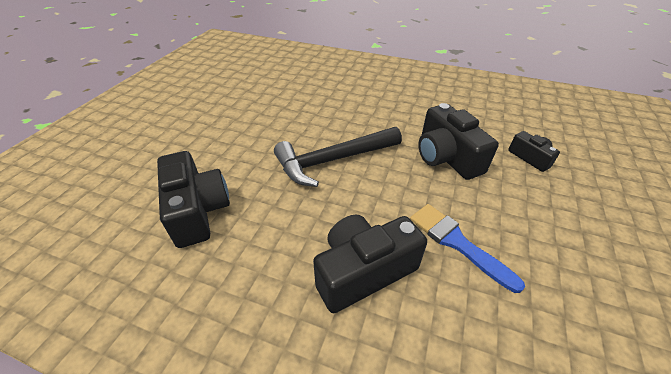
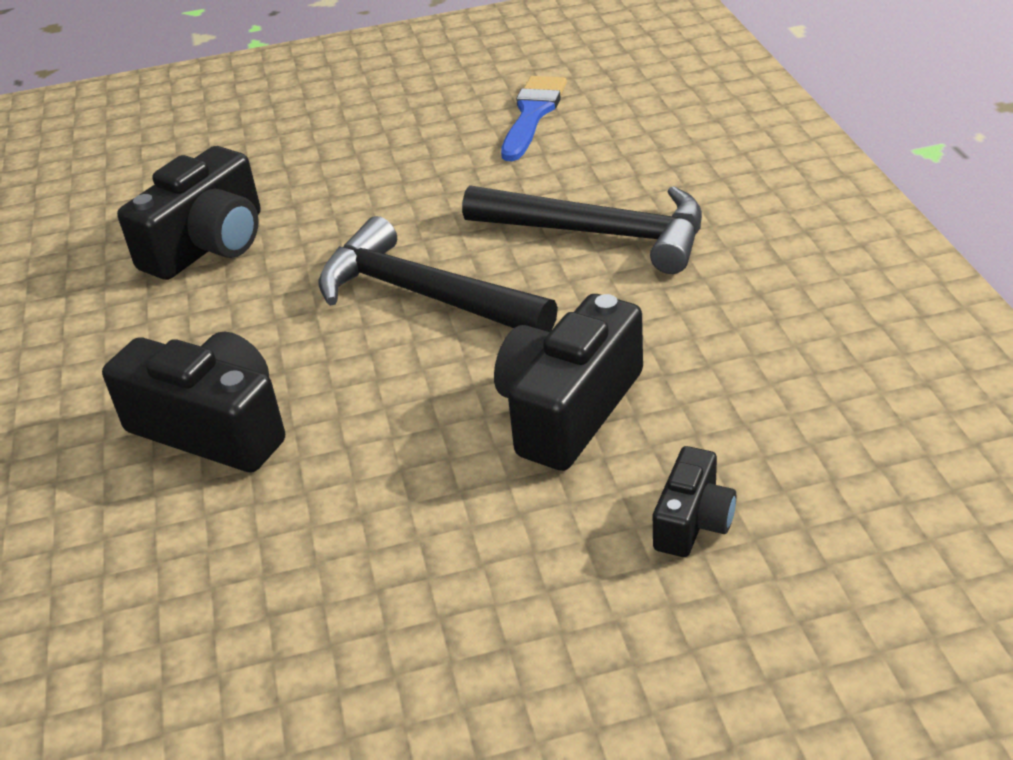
camera: 60 degrees right, 5 degrees down
(346, 107) = (600, 234): none -> black hammer
(457, 242) = (343, 497): blue brush -> blue brush (532, 114)

